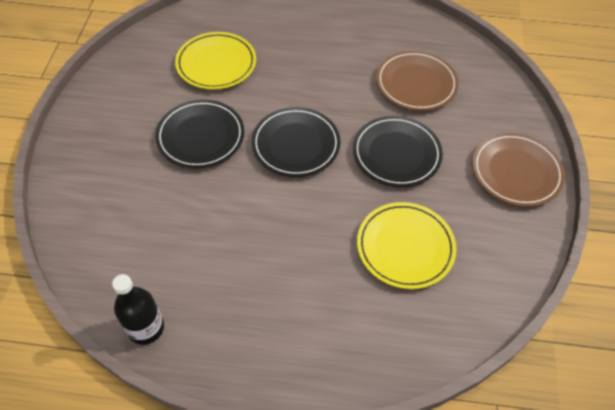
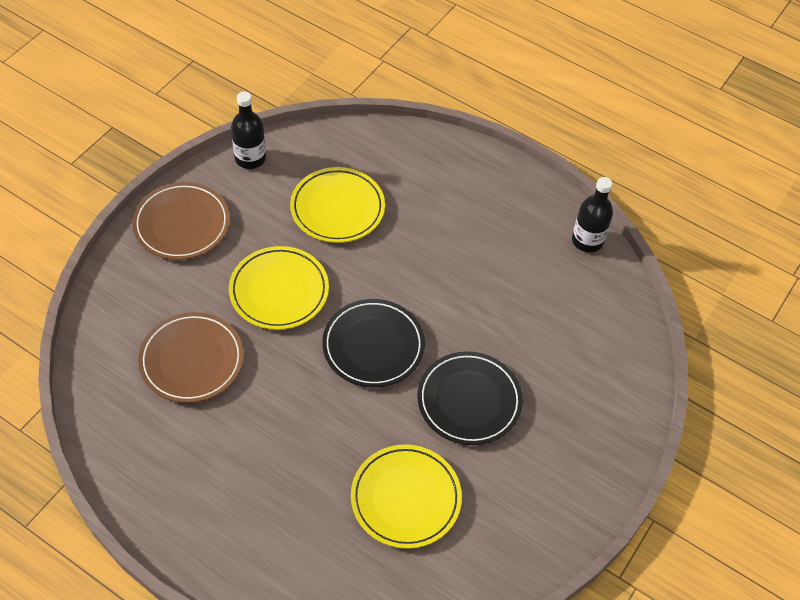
camera: 155 degrees left, 0 degrees up
(396, 154) = (279, 291): black plate -> yellow plate
(521, 260) = (250, 158): none -> black bottle

